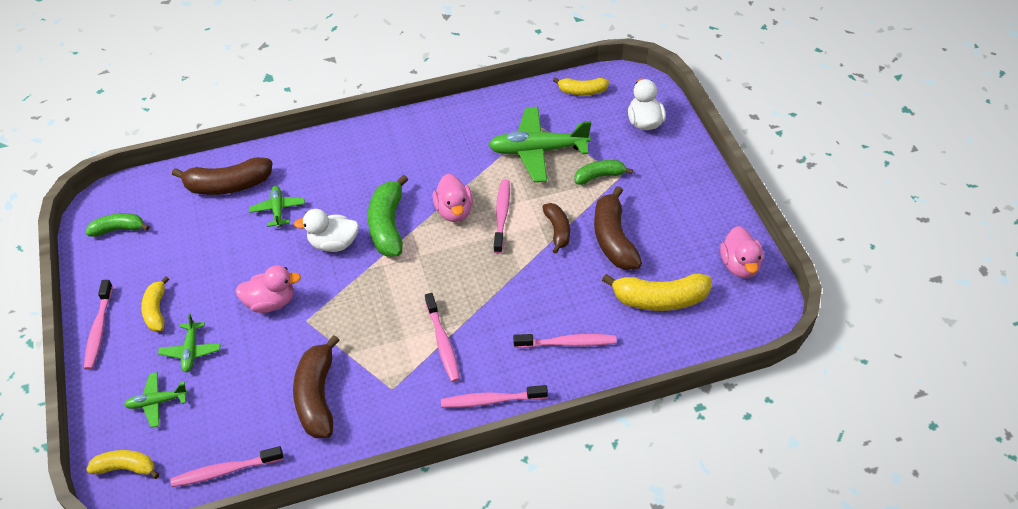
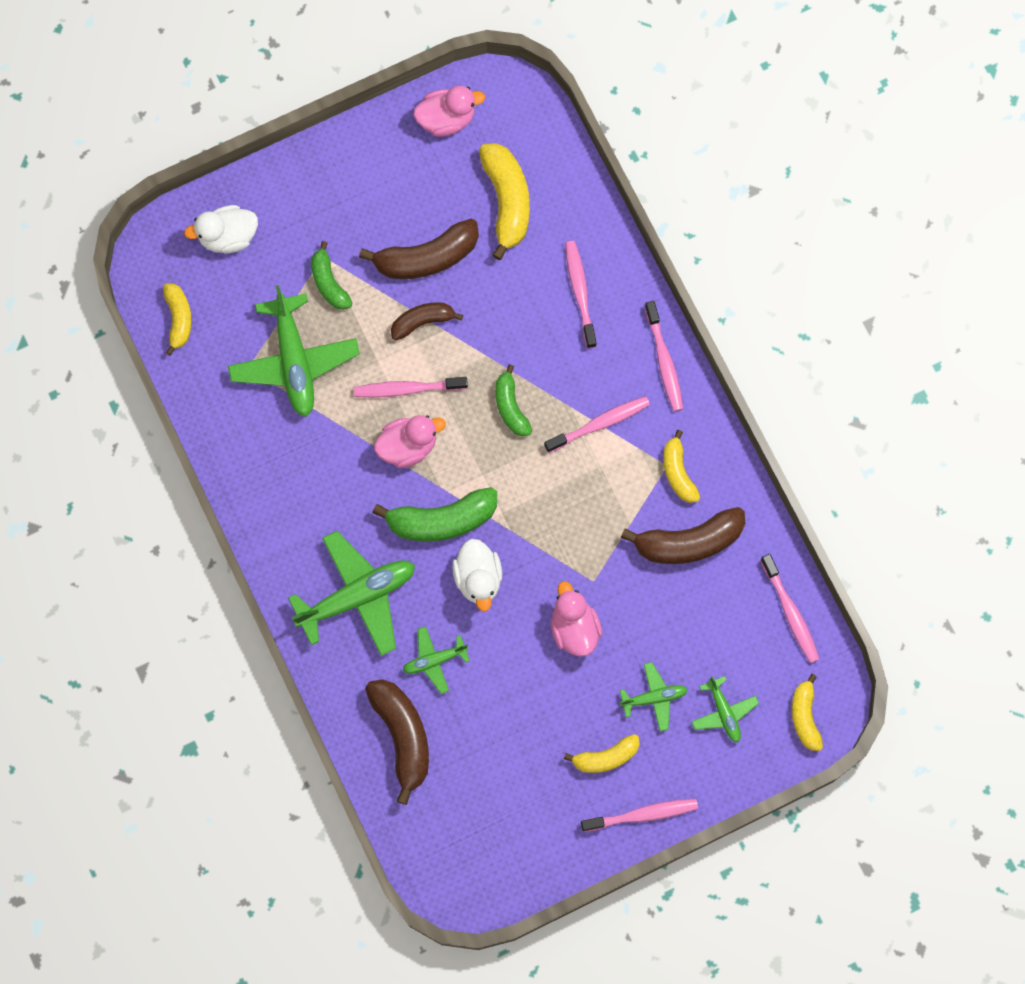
camera: 100 degrees left, 25 degrees up
(118, 229) = (492, 850): green banana -> green banana (510, 407)
(343, 170) = (357, 597): none -> green plane
(383, 397) = (678, 472): none -> yellow banana

